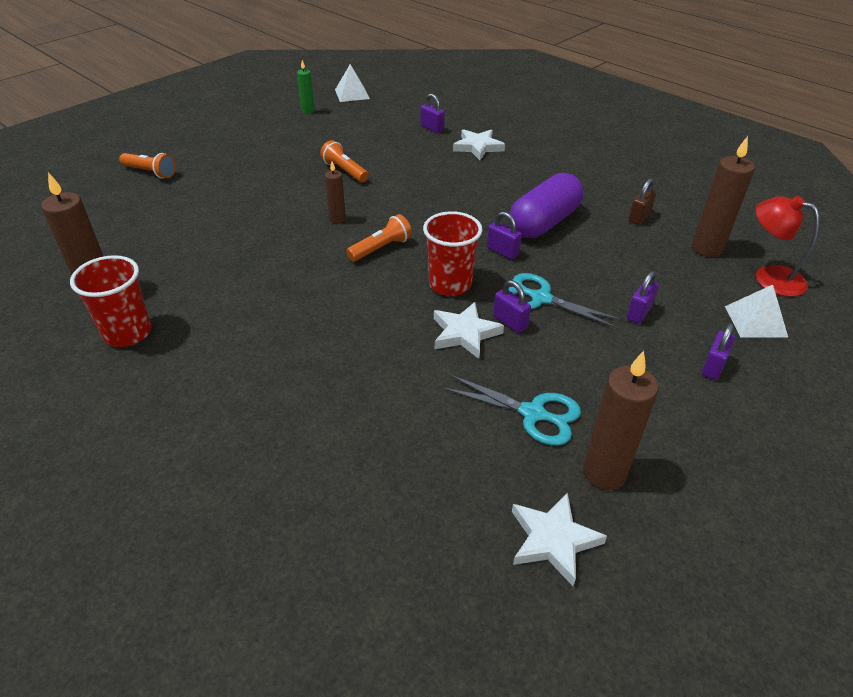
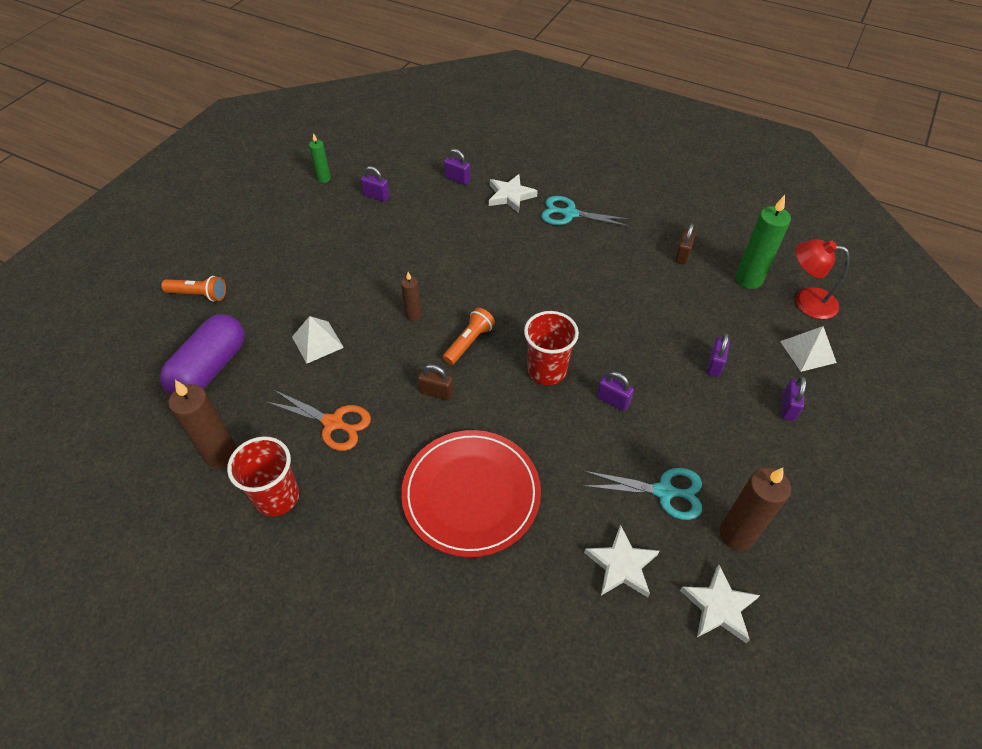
camera: 15 degrees left, 10 degrees up
(214, 286) = (333, 423): none -> orange scissors
(319, 371) = (471, 494): none -> red plate
(328, 281) = (436, 392): none -> brown padlock
(345, 171) = (395, 253): orange flashlight -> none
(352, 94) = (359, 146): white pyramid -> white pyramid (317, 342)
(464, 333) = (579, 422): white star -> white star (621, 565)
(502, 251) = (578, 321): purple padlock -> purple padlock (376, 196)
(541, 298) = (630, 368): turquoise scissors -> turquoise scissors (570, 214)
(544, 223) = (603, 279): purple capsule -> purple capsule (210, 368)
(707, 248) = (748, 279): brown candle -> green candle

